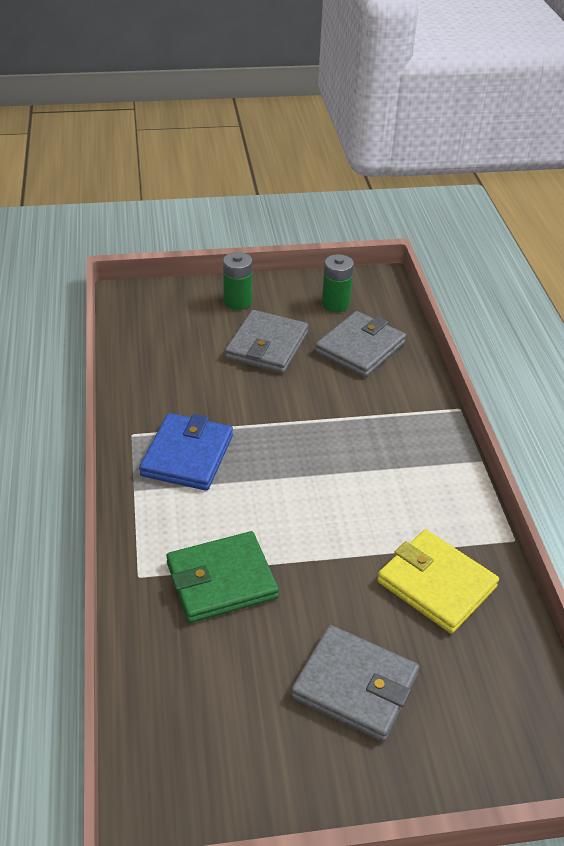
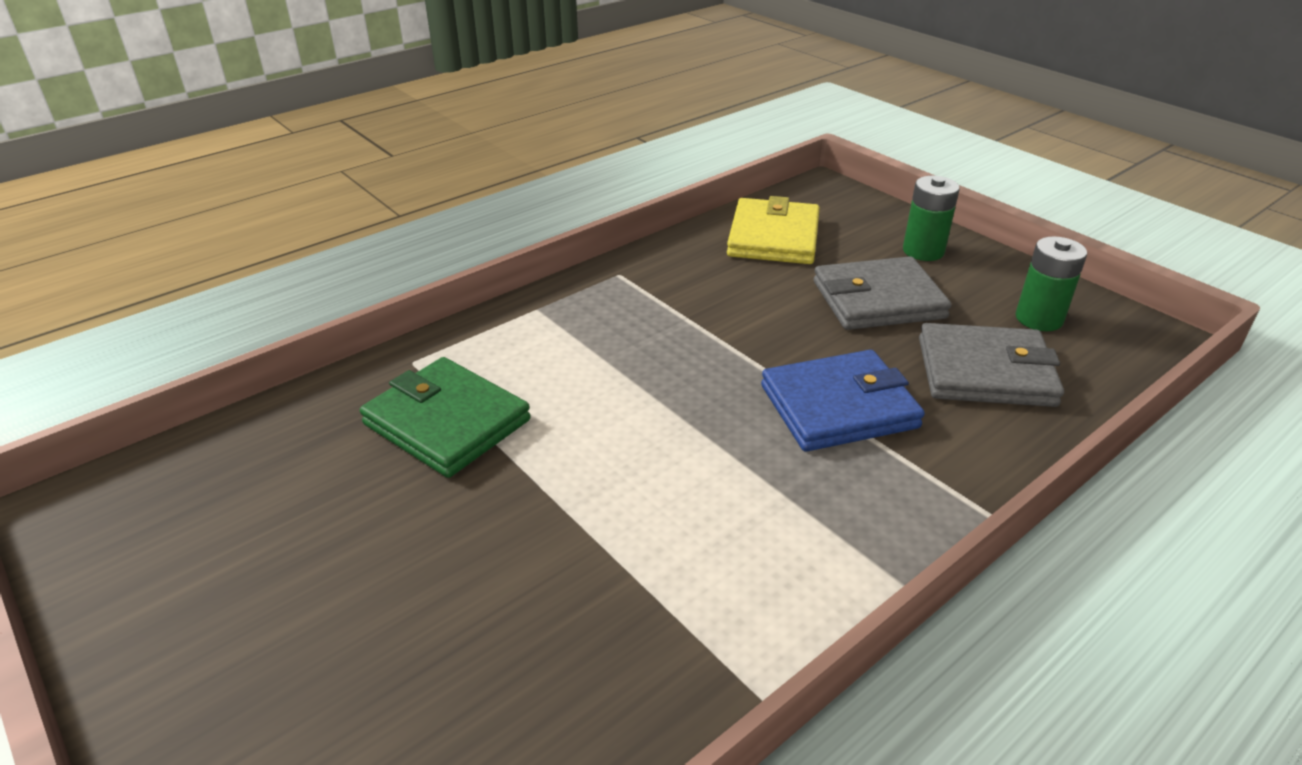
camera: 60 degrees right, 5 degrees down
(187, 455) = (624, 320): blue wallet -> blue wallet (838, 406)
(355, 686) = (336, 614): grey wallet -> none
(436, 584) = (589, 635): yellow wallet -> yellow wallet (773, 237)

